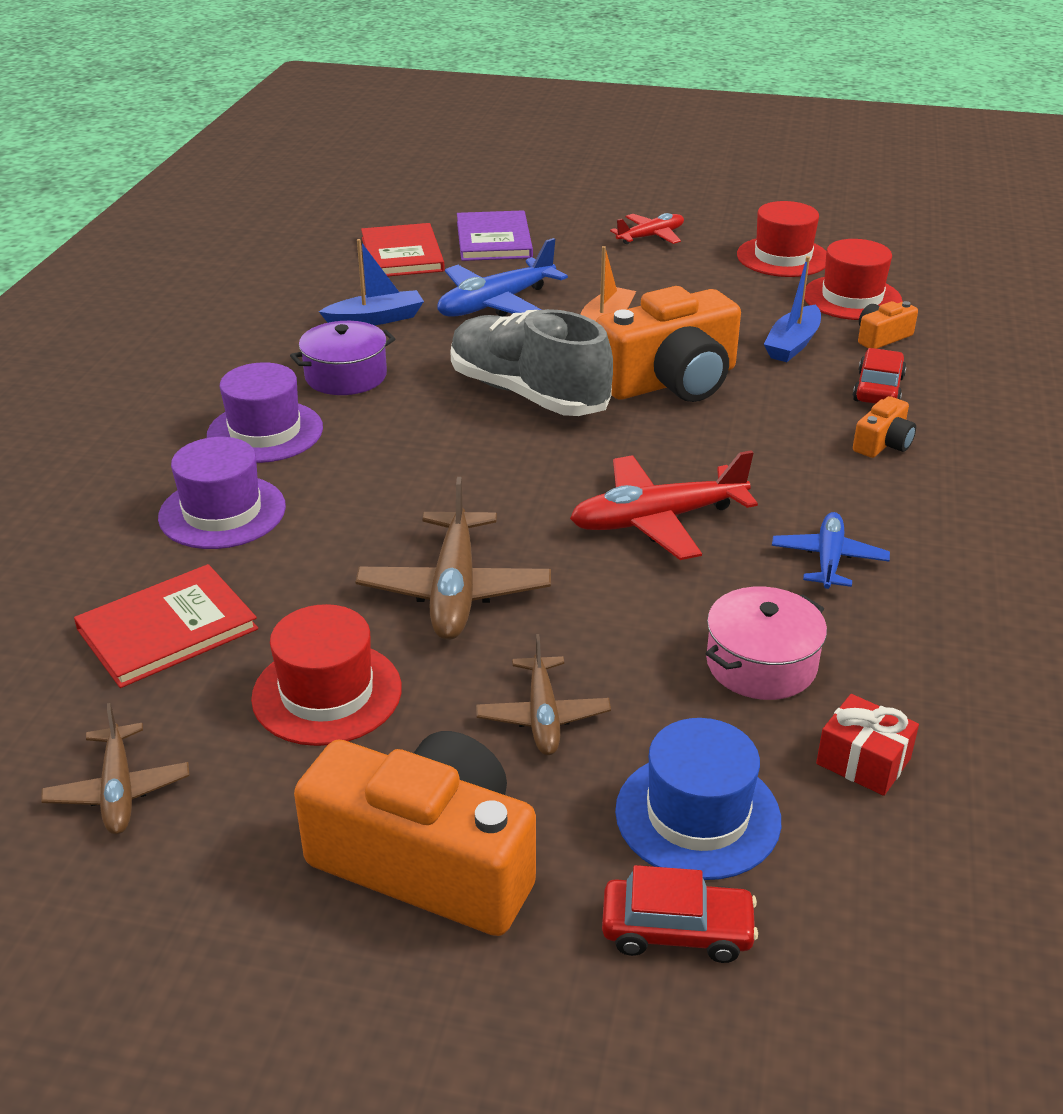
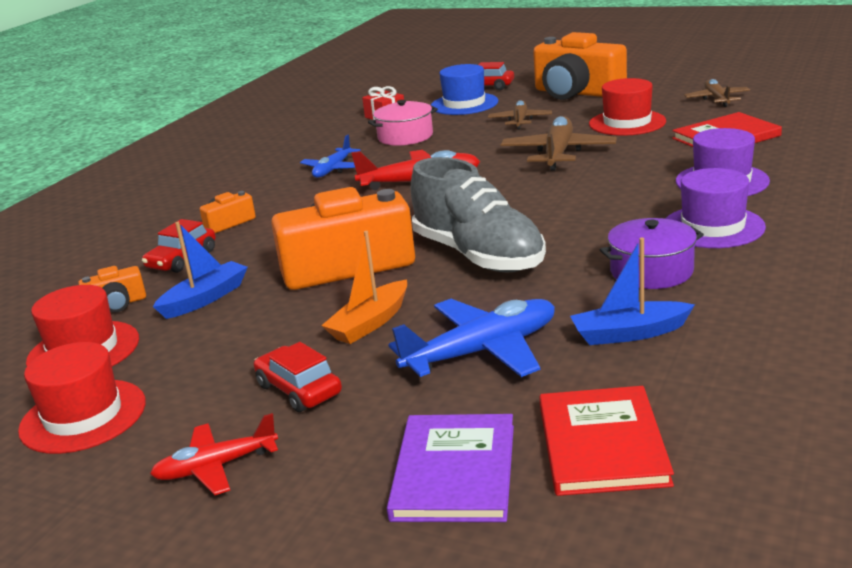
camera: 165 degrees left, 10 degrees down
(630, 276) = (299, 389): none -> red car

